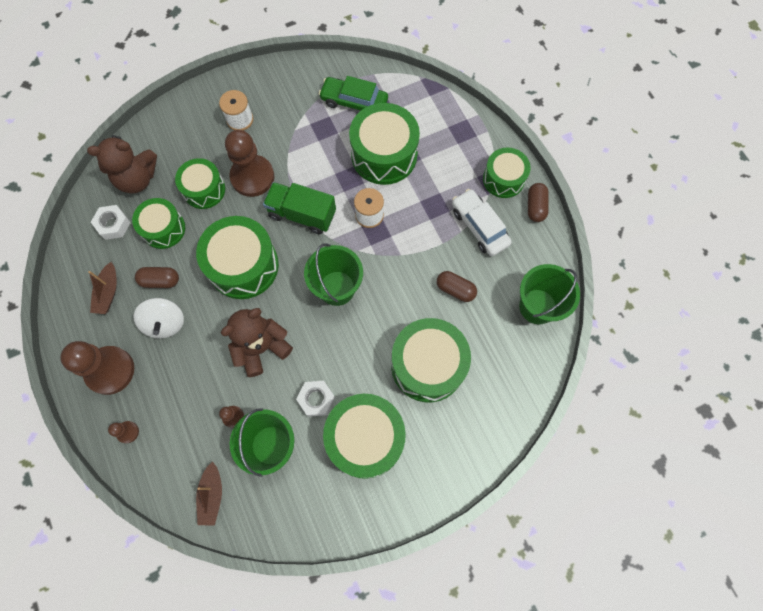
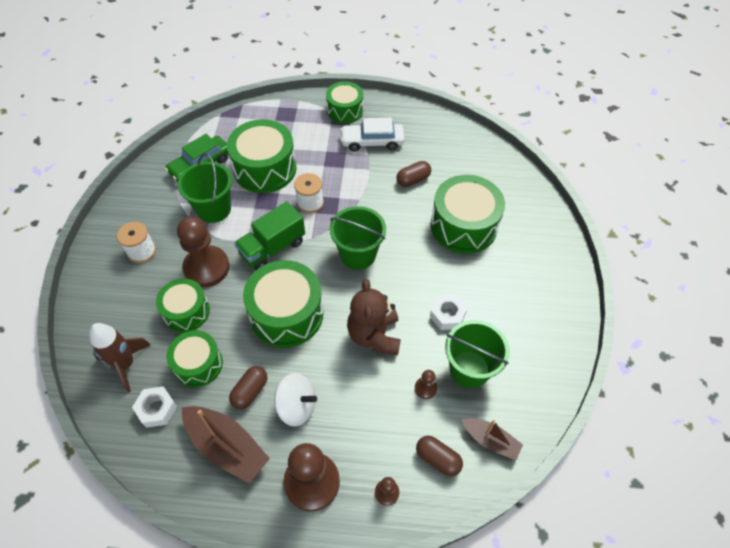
camera: 60 degrees left, 15 degrees down
(108, 292) = (227, 447): brown boat -> brown boat, size x1.65
(137, 179) = (125, 364): brown teddy bear -> brown rocket
(365, 438) = (501, 296): green drum -> none
(535, 207) = (380, 104): brown capsule -> brown capsule (437, 459)
(537, 306) = (458, 140): green bucket -> green bucket (214, 209)

